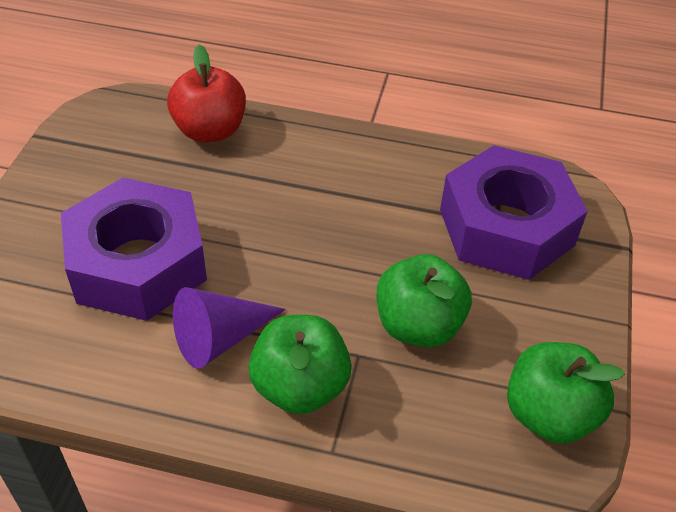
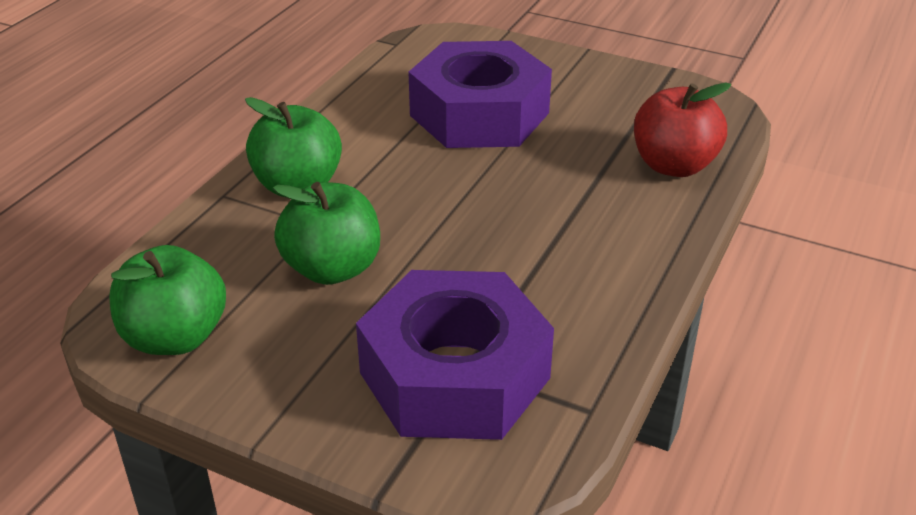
camera: 105 degrees right, 10 degrees down
(220, 338) = (373, 150): purple cone -> none

